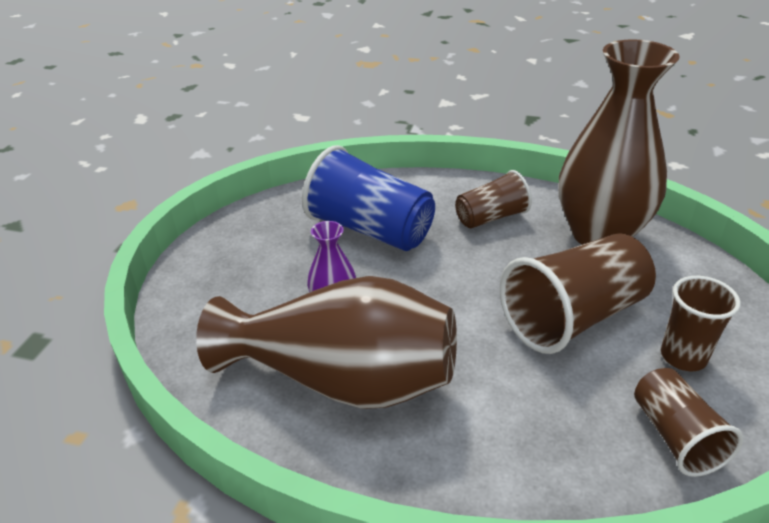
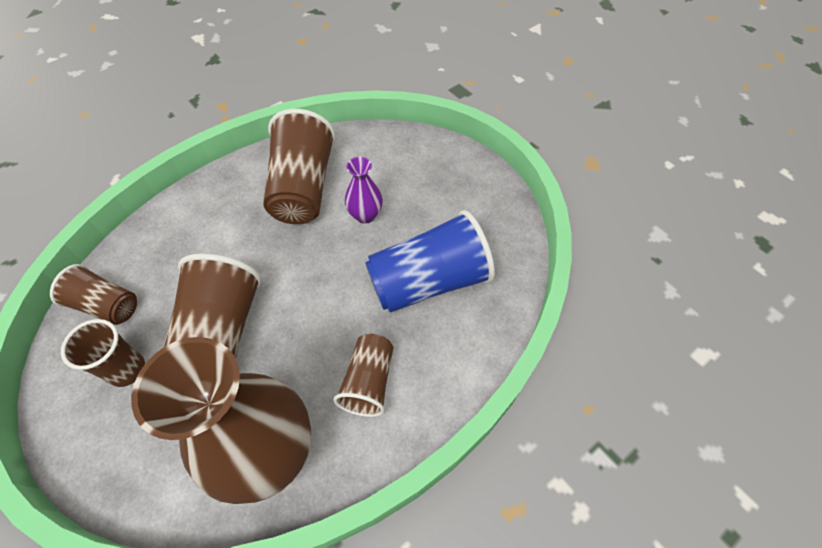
camera: 125 degrees right, 20 degrees up
(343, 380) = (303, 188): brown vase -> brown cup

